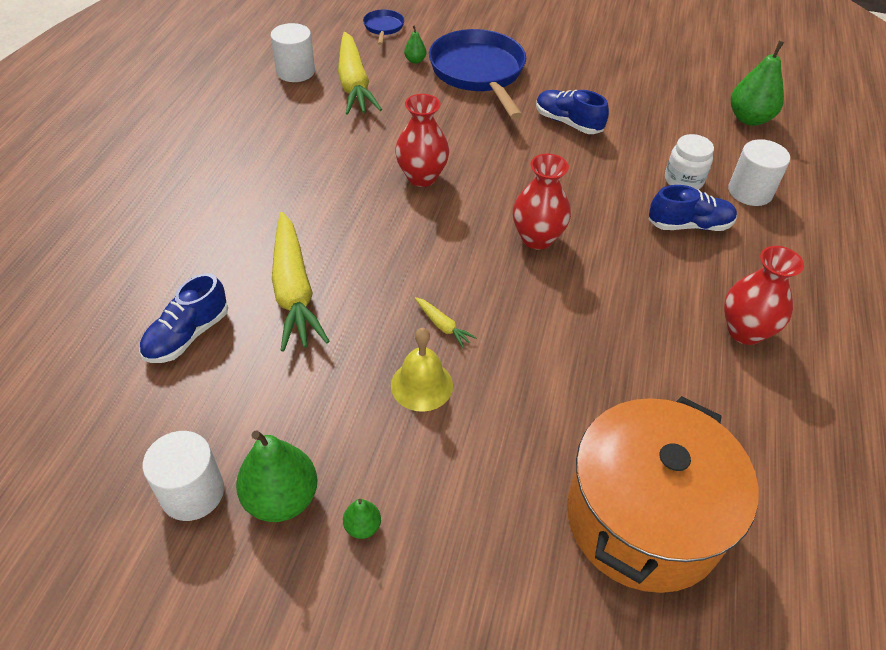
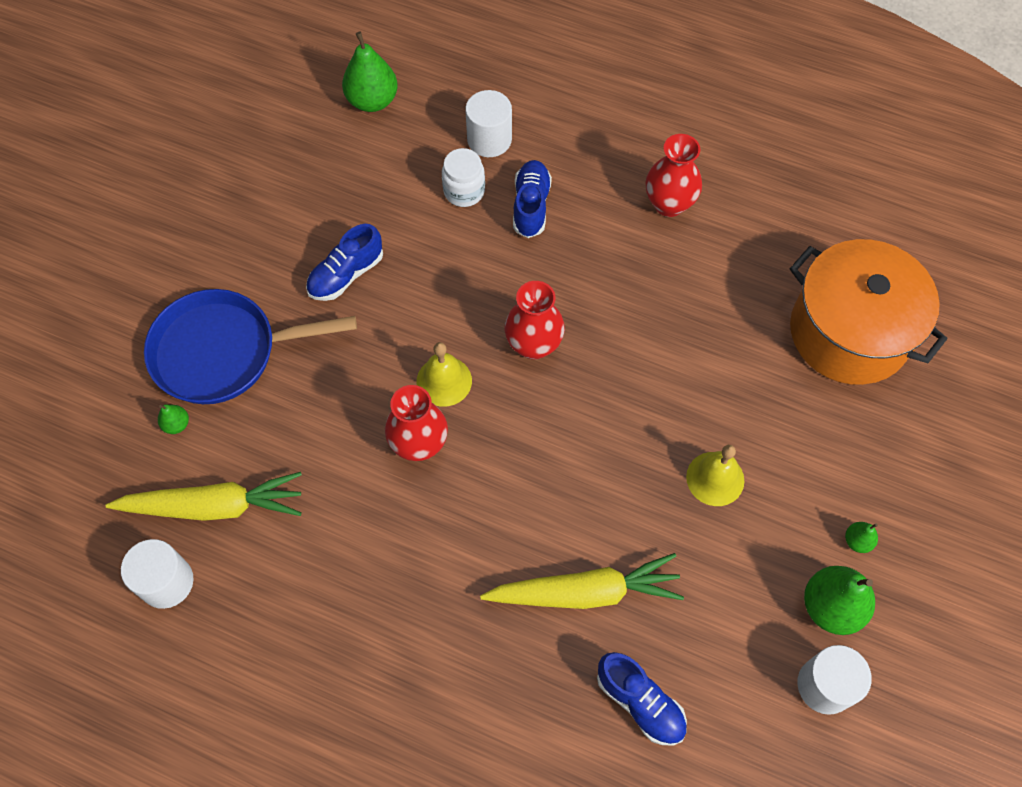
camera: 80 degrees left, 15 degrees up
(383, 28) = (82, 457): blue pan -> none
(442, 326) = (645, 451): yellow carrot -> none
(484, 186) = (444, 381): none -> yellow bell

